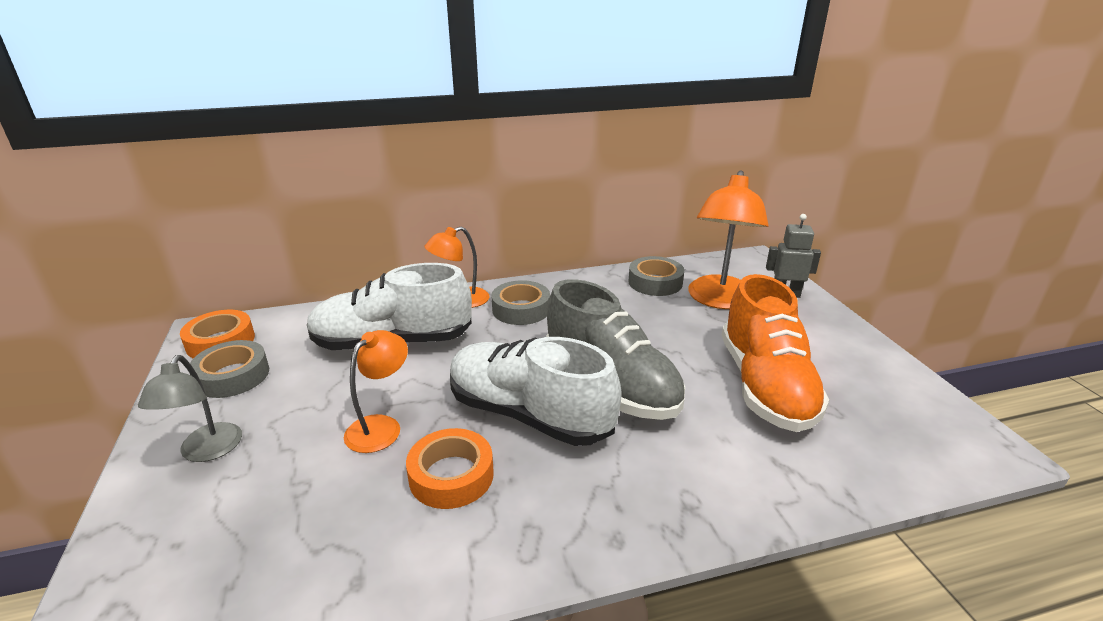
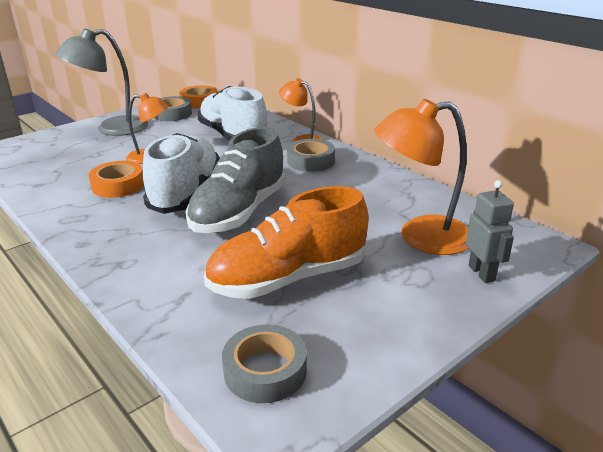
camera: 65 degrees right, 0 degrees up
(206, 451) = (112, 129): grey lamp -> grey lamp, size x1.66
(655, 282) = (417, 201): grey tape -> grey tape (265, 371)

